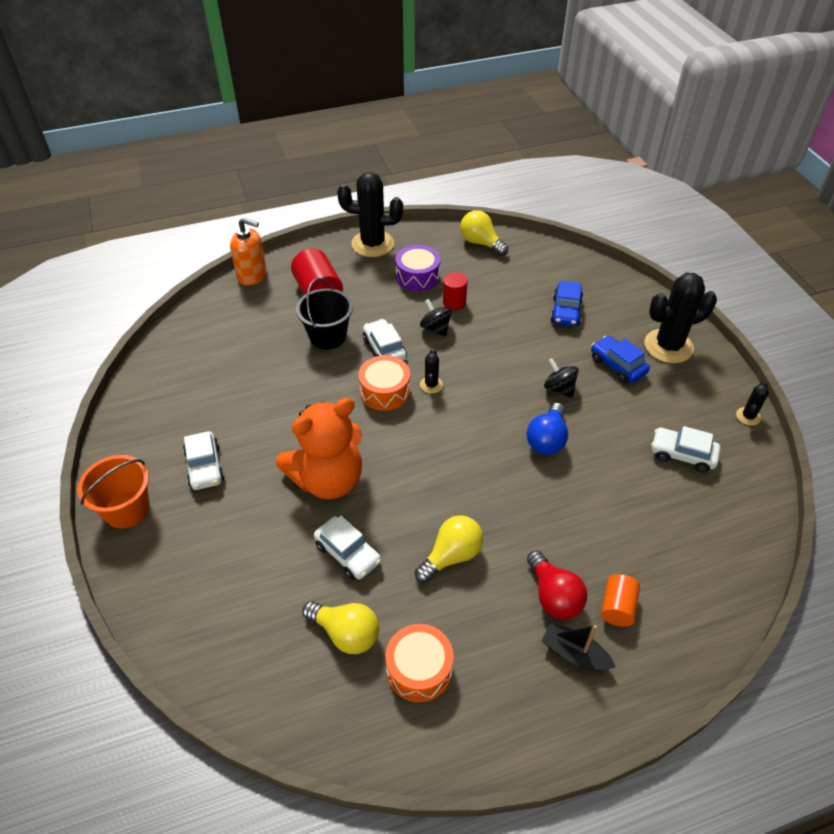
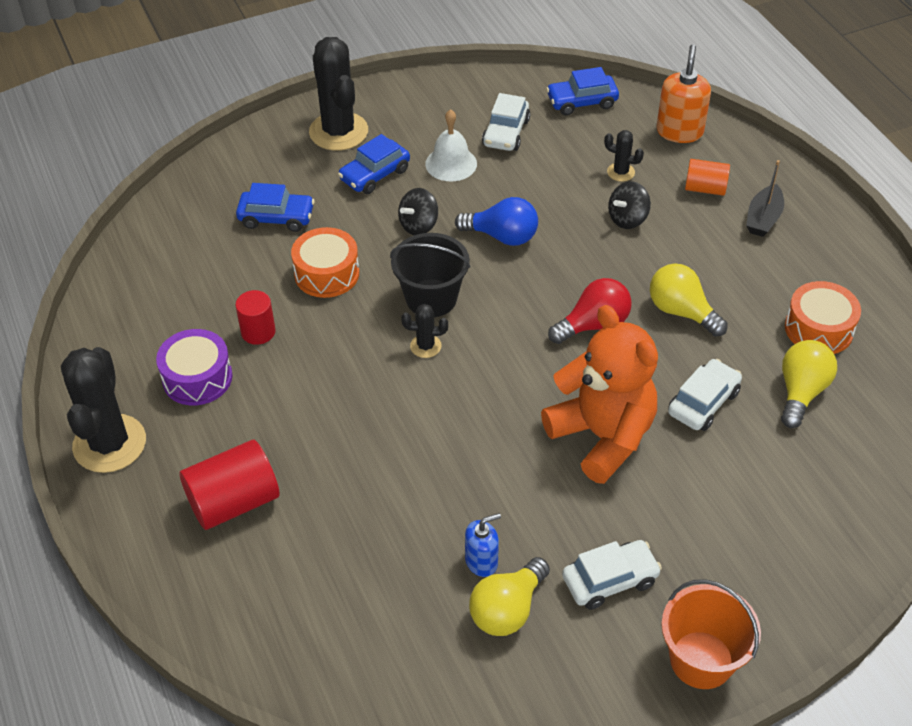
camera: 95 degrees left, 0 degrees up
(241, 401) = (481, 561): none -> blue soap dispenser
(252, 275) = (185, 608): orange soap dispenser -> orange soap dispenser (679, 131)
(328, 336) = (336, 474): black bucket -> black bucket (431, 298)
(384, 349) = (360, 403): white car -> none
(385, 391) = (442, 394): orange drum -> orange drum (327, 273)
(435, 328) = (314, 349): black spinning top -> black spinning top (627, 219)
(481, 243) = (119, 308): yellow light bulb -> yellow light bulb (507, 610)
(553, 596) = (706, 232): red light bulb -> red light bulb (593, 325)
(636, 413) = (451, 163): none -> white bell
(739, 519) = (582, 102): none -> blue car
(748, 416) = (444, 82): black cactus -> black cactus (620, 172)

